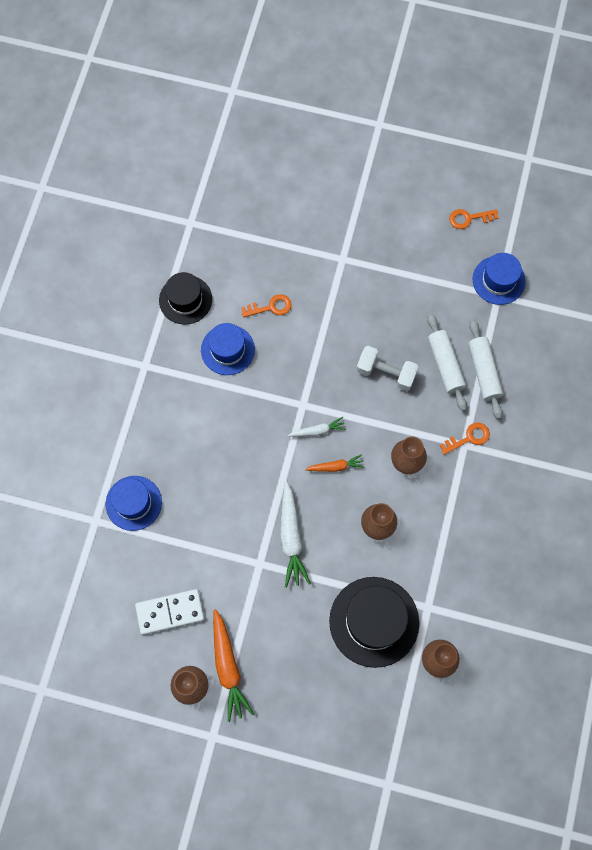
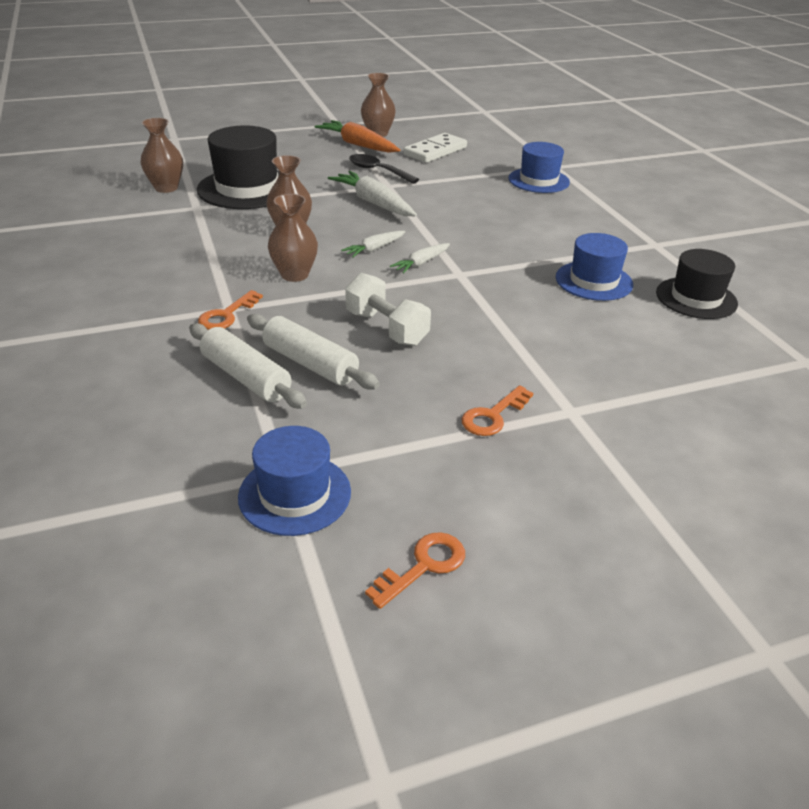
camera: 145 degrees right, 35 degrees down
(249, 597) = (378, 171): none -> black spoon
(271, 307) = (597, 328): orange key -> orange key (493, 416)
(335, 466) = (374, 249): orange carrot -> white carrot
(386, 373) = (387, 328): white dumbbell -> white dumbbell turned 60 degrees clockwise

